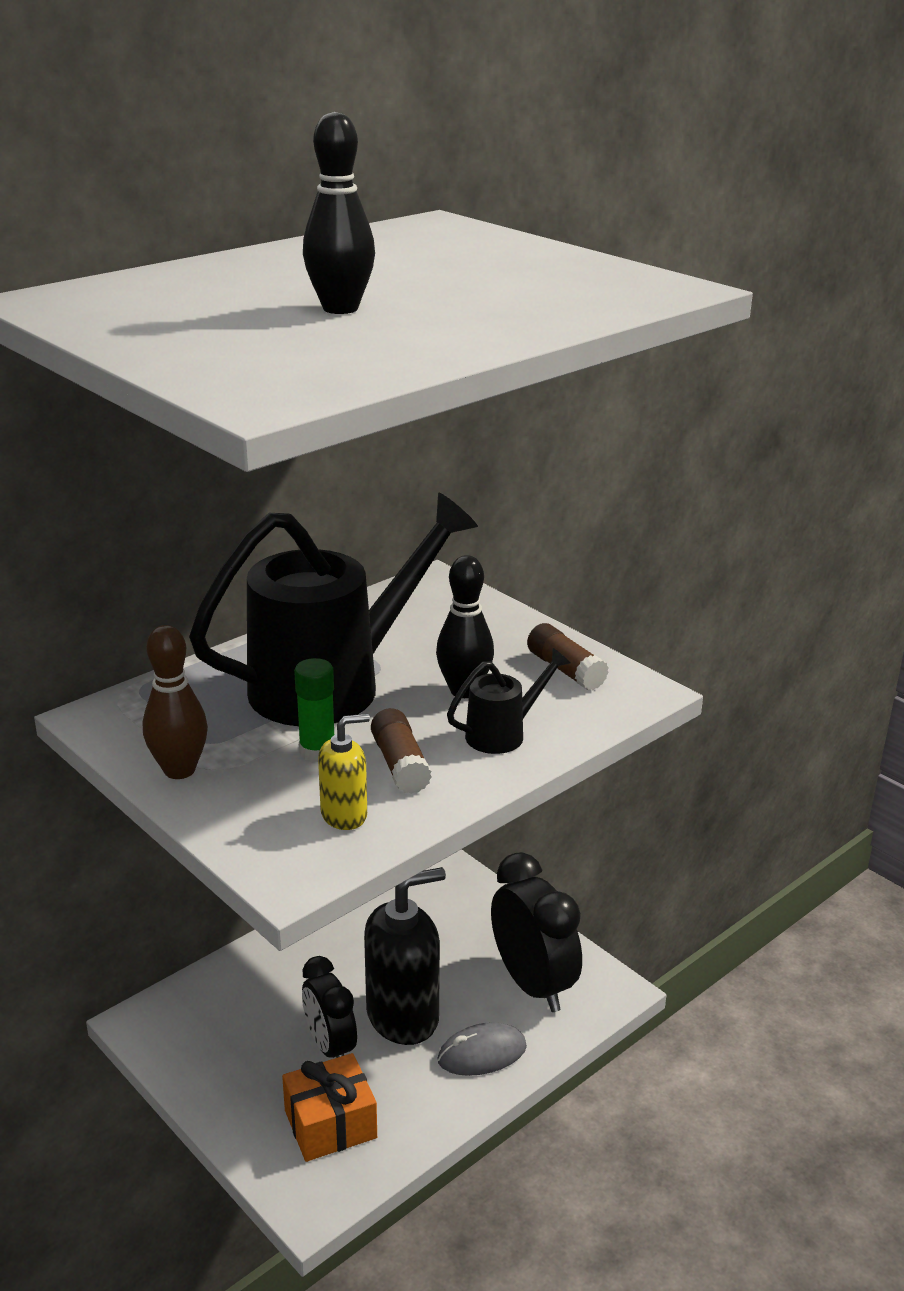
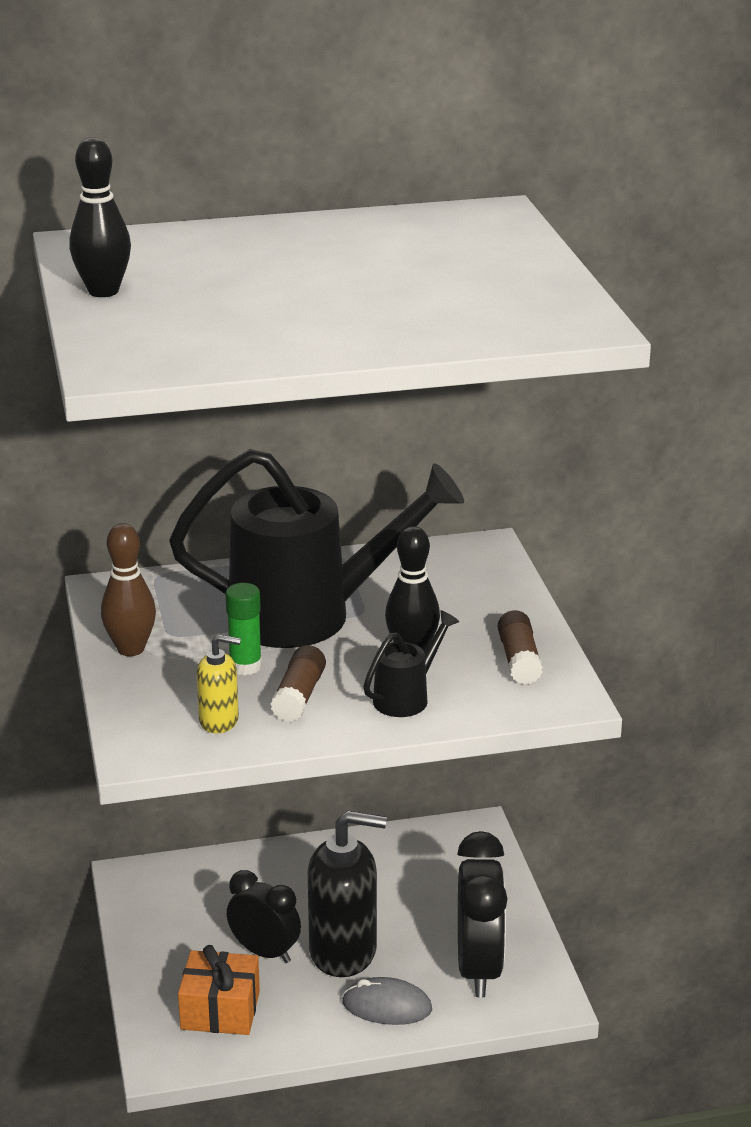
camera: 30 degrees right, 0 degrees up
(330, 1047) = (264, 952): black clock -> black clock turned 120 degrees clockwise
(340, 309) = (280, 294): black bowling pin -> black bowling pin (103, 291)
(502, 734) = (406, 697): black watering can -> black watering can turned 45 degrees counterclockwise

